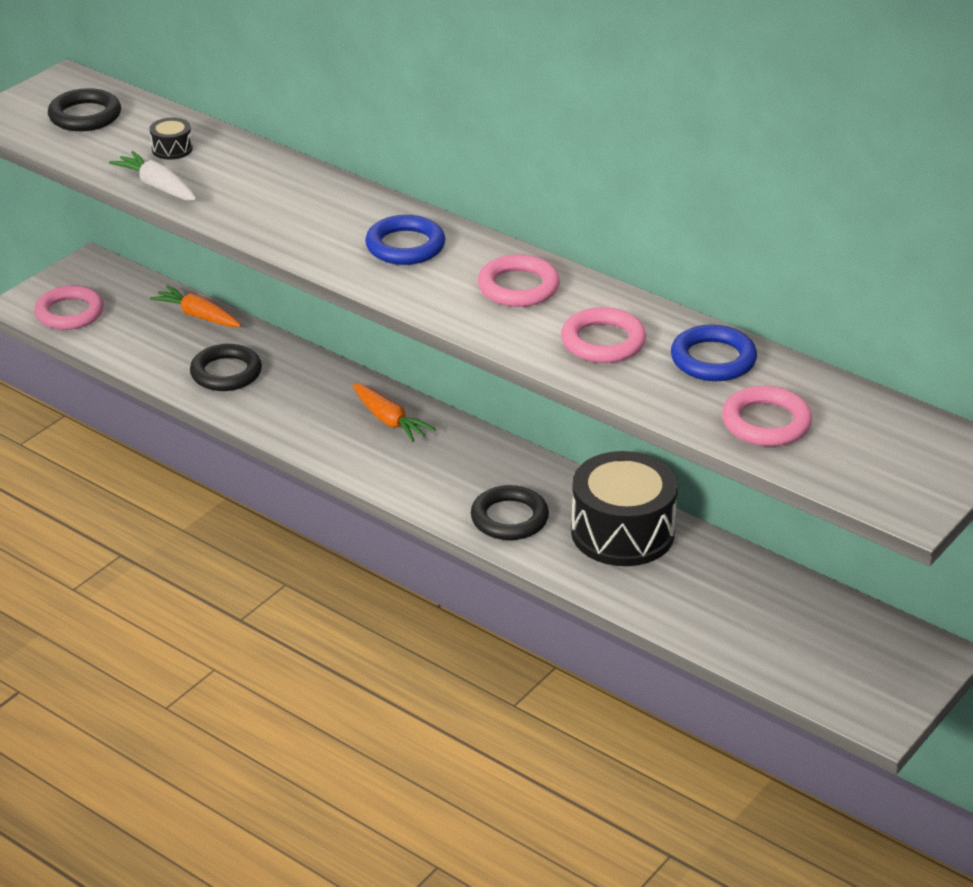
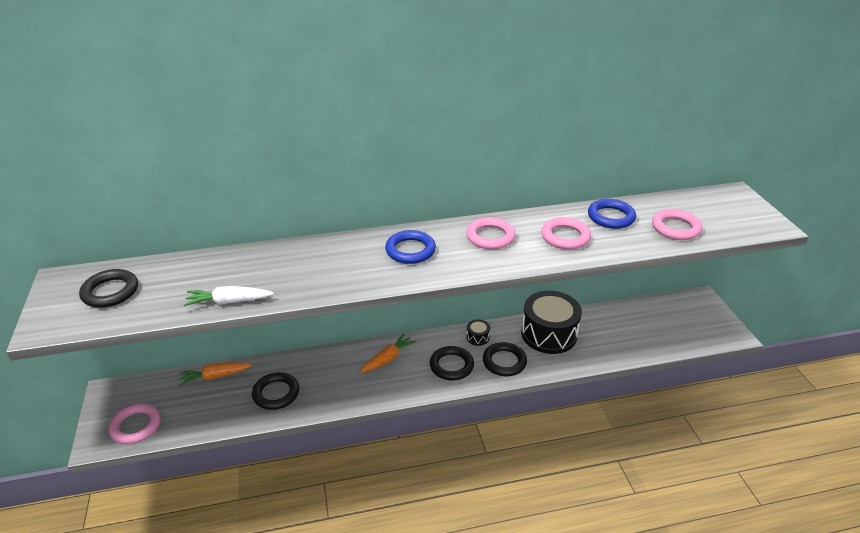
camera: 50 degrees left, 0 degrees up
(172, 149) = (200, 278): black drum -> black drum (477, 337)
(389, 421) = (388, 358): orange carrot -> orange carrot turned 45 degrees counterclockwise
(443, 478) = (451, 366): none -> black ring

